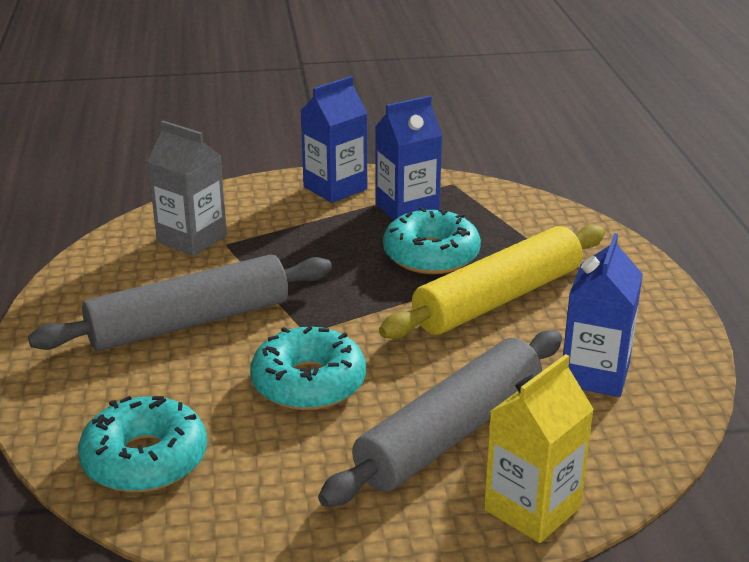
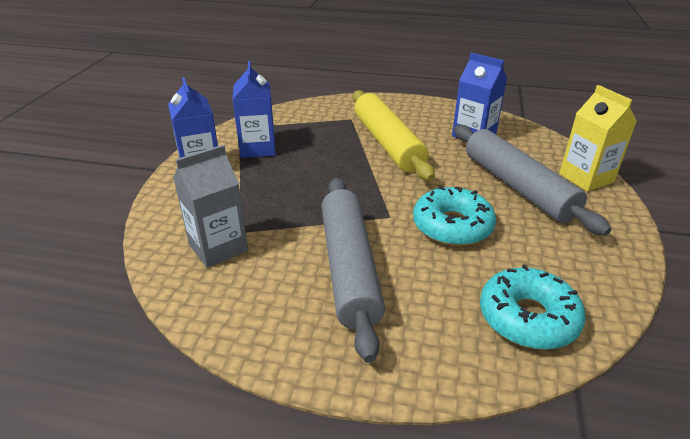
camera: 70 degrees left, 5 degrees up
(431, 255) = (324, 153): turquoise donut -> none

